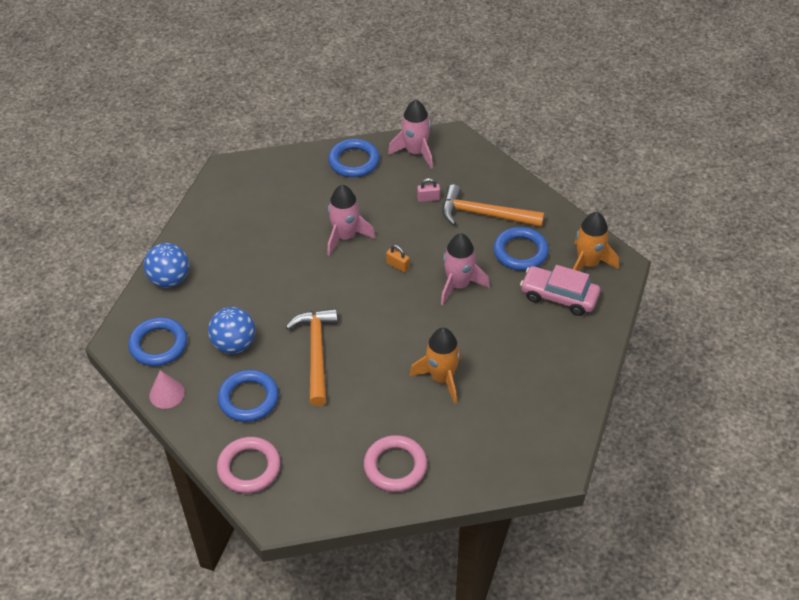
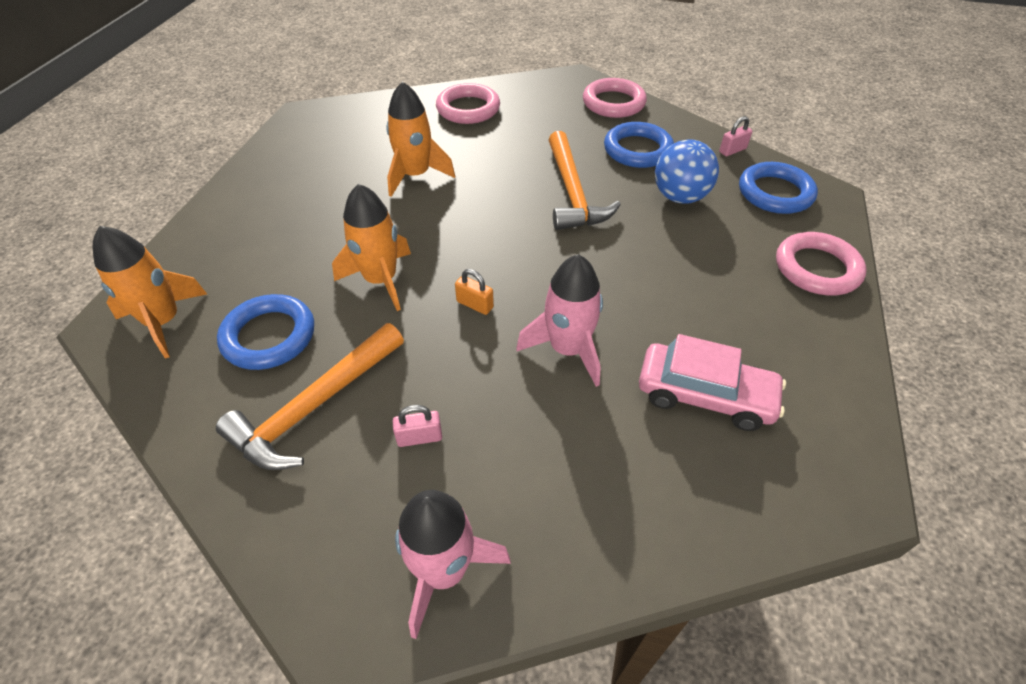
camera: 175 degrees right, 0 degrees up
(166, 394) = (732, 150): pink cone -> pink padlock
(170, 279) = (817, 268): blue ball -> pink ring
(354, 161) = (586, 531): blue ring -> none
(459, 285) = (380, 280): pink rocket -> orange rocket
(484, 214) = (314, 406): orange hammer -> orange hammer turned 120 degrees clockwise
(559, 296) = (233, 271): pink car -> pink car (705, 395)

